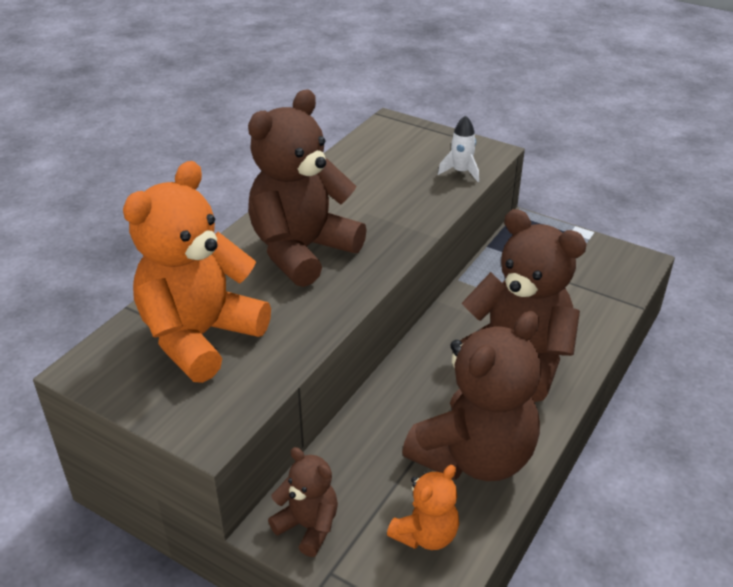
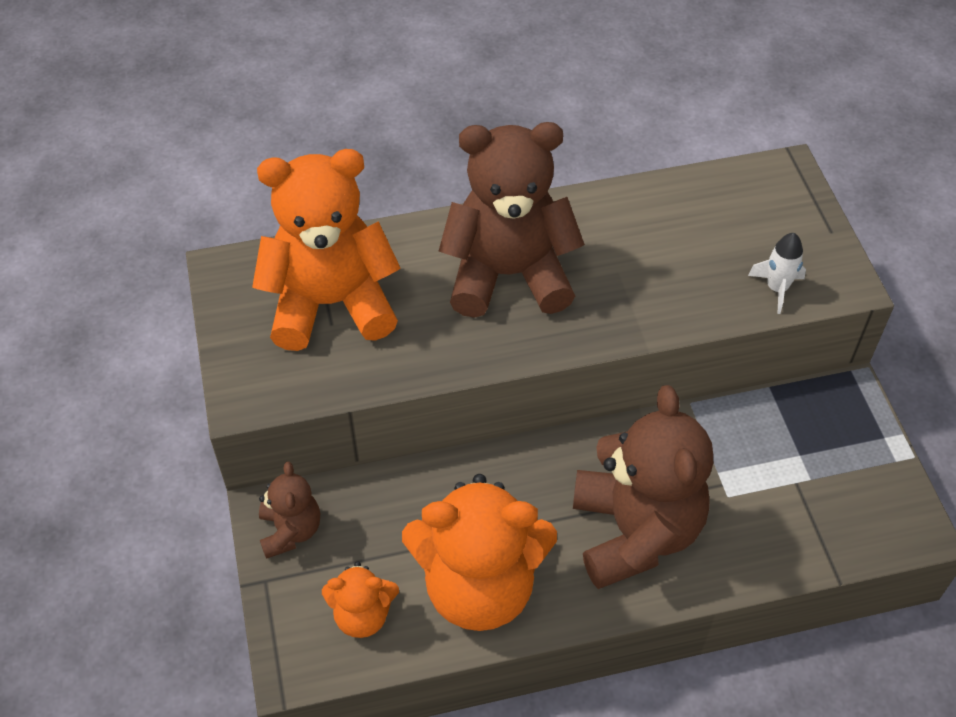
camera: 45 degrees right, 15 degrees up
(474, 457) = (479, 586): brown teddy bear -> orange teddy bear

